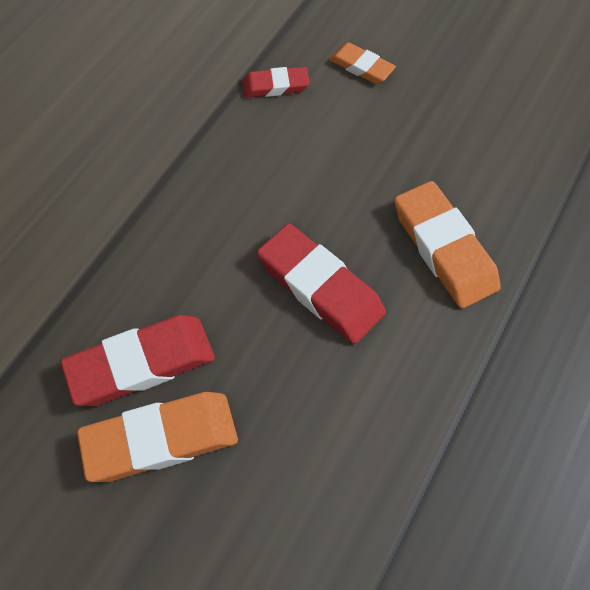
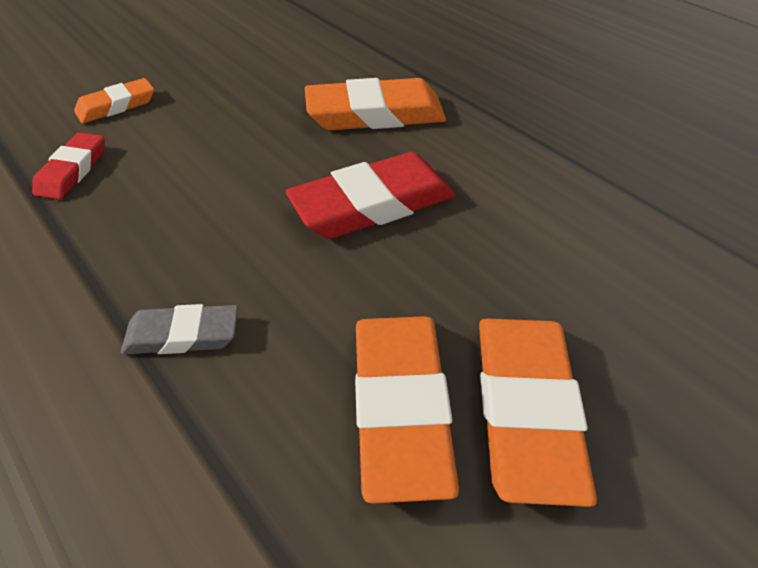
camera: 70 degrees left, 15 degrees down
(141, 364) = (400, 406): red eraser -> orange eraser
(156, 225) = (182, 335): none -> grey eraser

